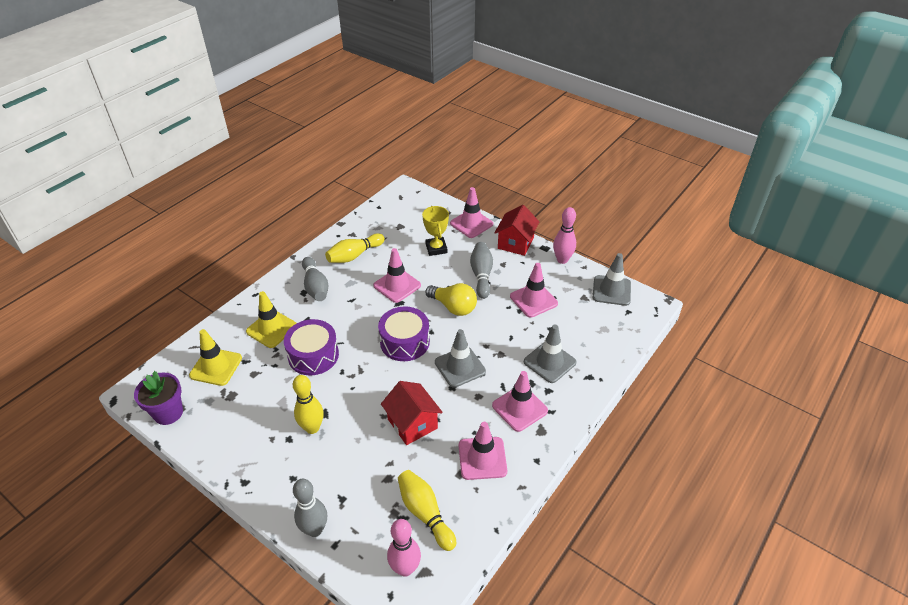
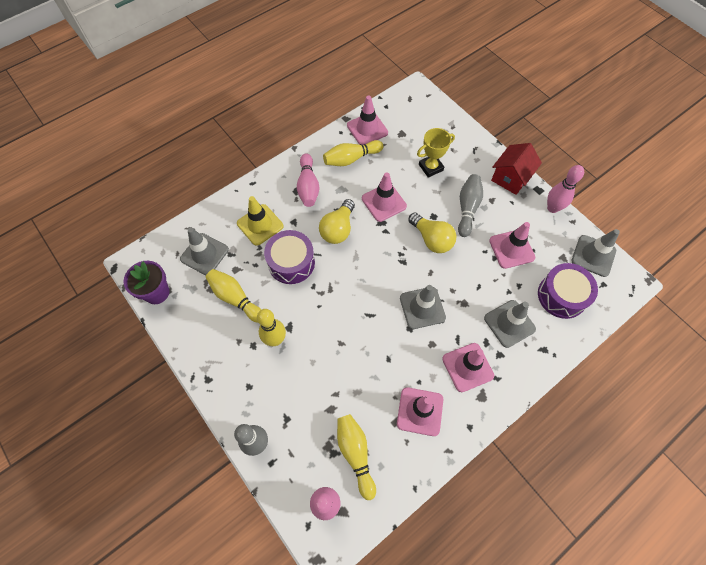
camera: 15 degrees right, 20 degrees up
(216, 367) = (204, 254): yellow traffic cone -> grey traffic cone
(259, 400) = (235, 298): none -> yellow bowling pin
(315, 286) = (308, 186): grey bowling pin -> pink bowling pin
(356, 317) = (338, 229): none -> yellow light bulb
(404, 342) = (377, 268): purple drum -> purple drum (562, 296)
(412, 423) = (364, 358): red house -> none
(436, 248) = (431, 167): yellow trophy -> yellow trophy turned 60 degrees clockwise
(471, 224) = (472, 145): pink traffic cone -> pink traffic cone (367, 129)

